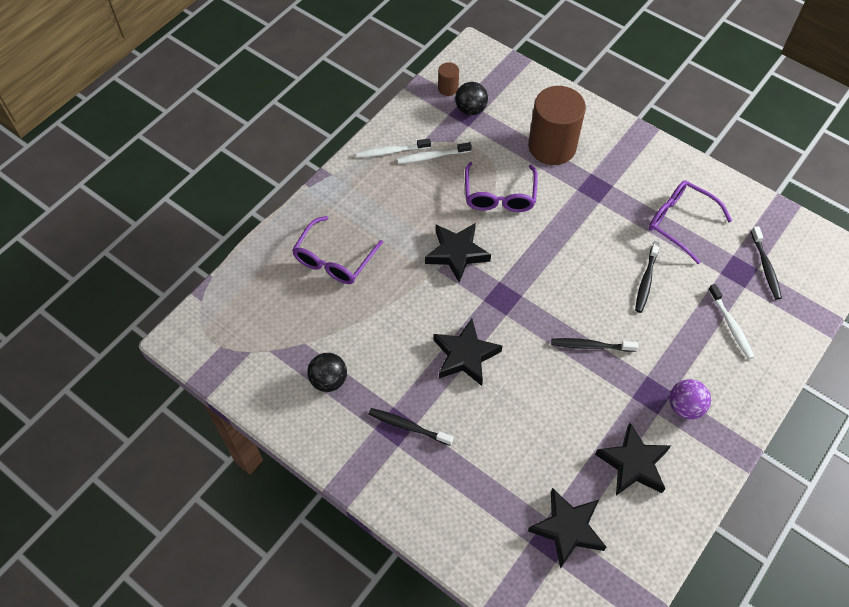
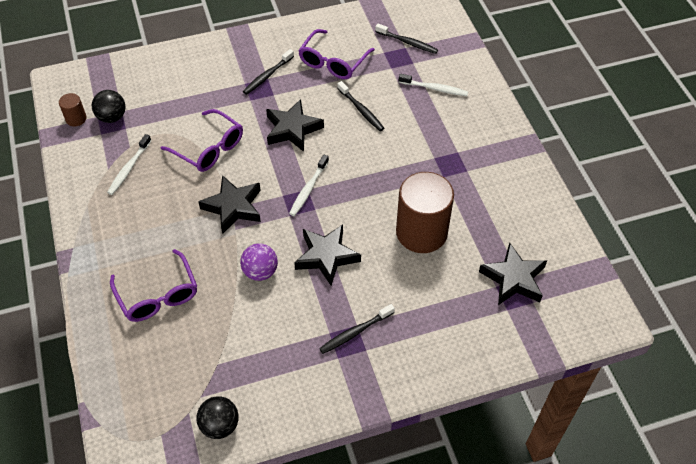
camera: 55 degrees left, 5 degrees down
(329, 380) = (267, 366): black ball -> black ball (220, 425)
(391, 151) = (95, 192): white toothbrush -> white toothbrush (308, 189)
(552, 146) = (199, 90): brown cylinder -> brown cylinder (421, 232)
(590, 346) = (384, 174): black toothbrush -> black toothbrush (267, 76)
(633, 463) = (493, 208): black star -> black star (292, 129)
(680, 222) = (333, 62): purple glasses -> purple glasses turned 45 degrees counterclockwise
(685, 407) = (474, 152): purple ball -> purple ball (260, 271)

